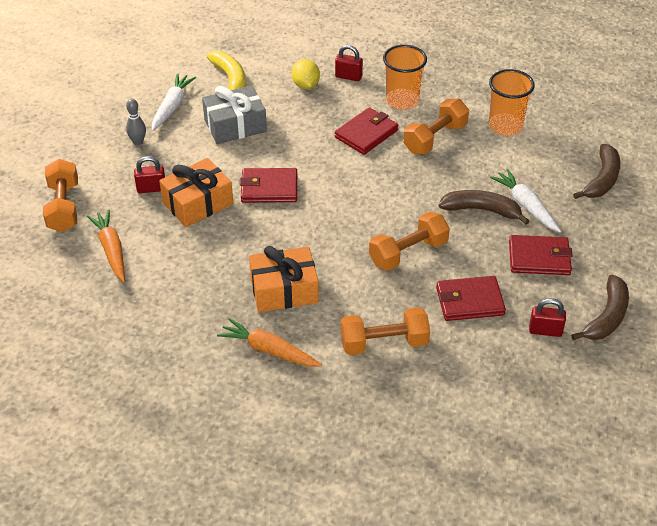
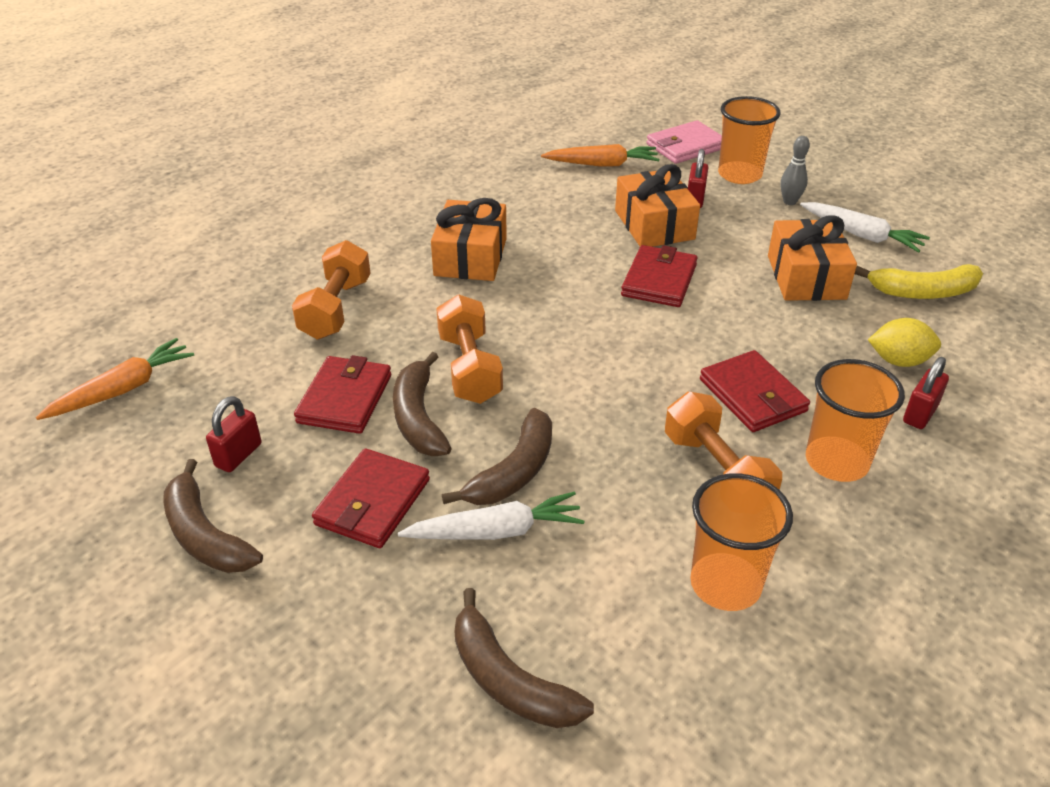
camera: 110 degrees right, 5 degrees down
(63, 207) = (685, 146): orange dumbbell -> pink wallet
(104, 171) = (739, 175): none -> orange cup
(235, 125) = (806, 277): grey gift -> orange gift
(269, 350) = (390, 231): orange carrot -> orange carrot (123, 389)
(465, 262) = (418, 417): none -> brown banana

